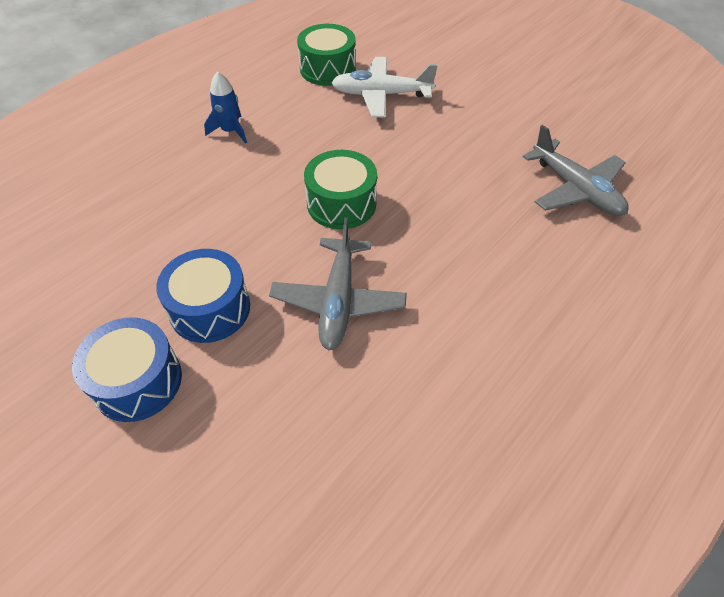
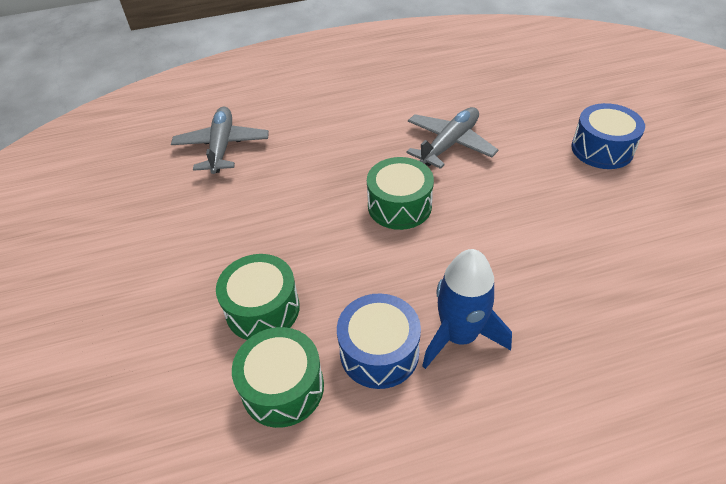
camera: 145 degrees left, 5 degrees down
(210, 308) = (541, 171): blue drum -> blue drum (379, 352)
(230, 131) = (459, 335): blue rocket -> blue rocket, size x1.61
(381, 95) = (262, 309): white plane -> green drum

